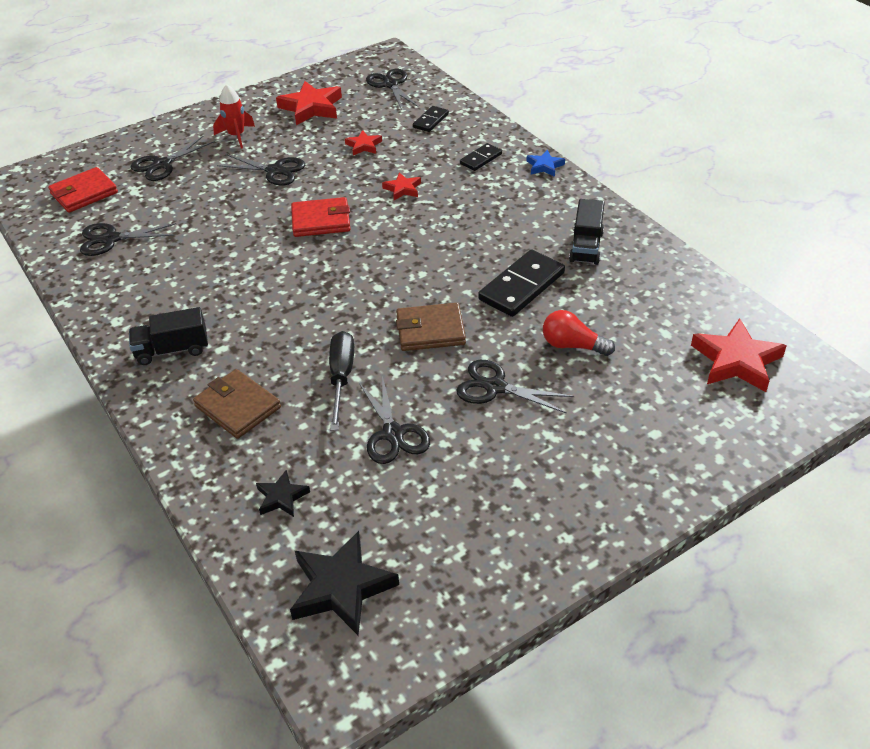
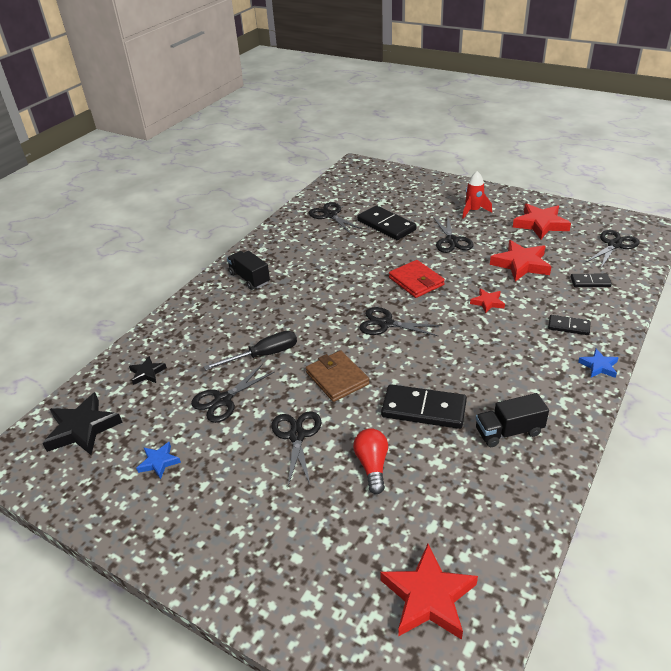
camera: 65 degrees right, 5 degrees down
(84, 193) = (363, 188): red wallet -> none
(162, 164) = (415, 199): black scissors -> black scissors (386, 324)
(189, 204) = (386, 225): none -> black domino
(238, 407) = (214, 323): brown wallet -> none
(363, 146) = (521, 264): red star -> red star, size x1.87
(457, 516) = (159, 462): none -> blue star

